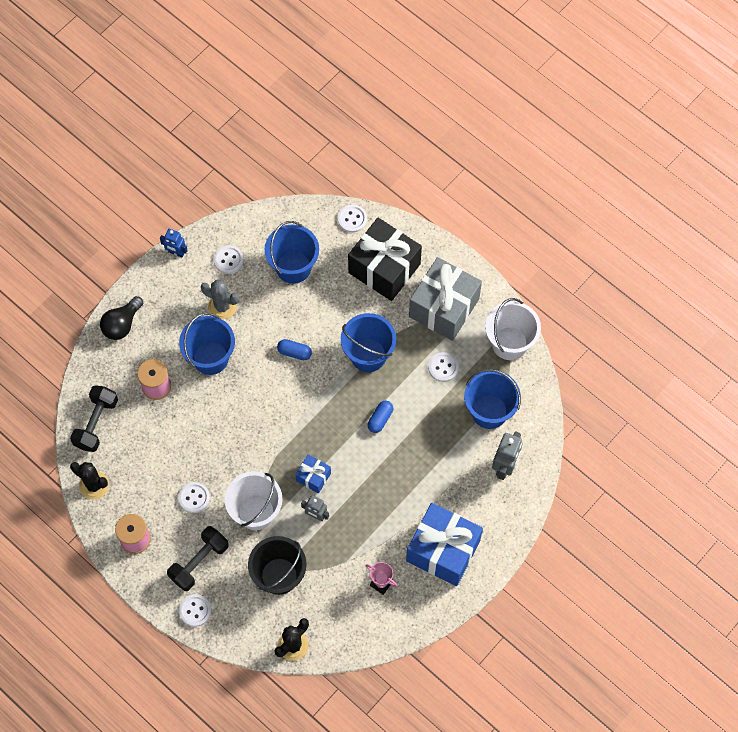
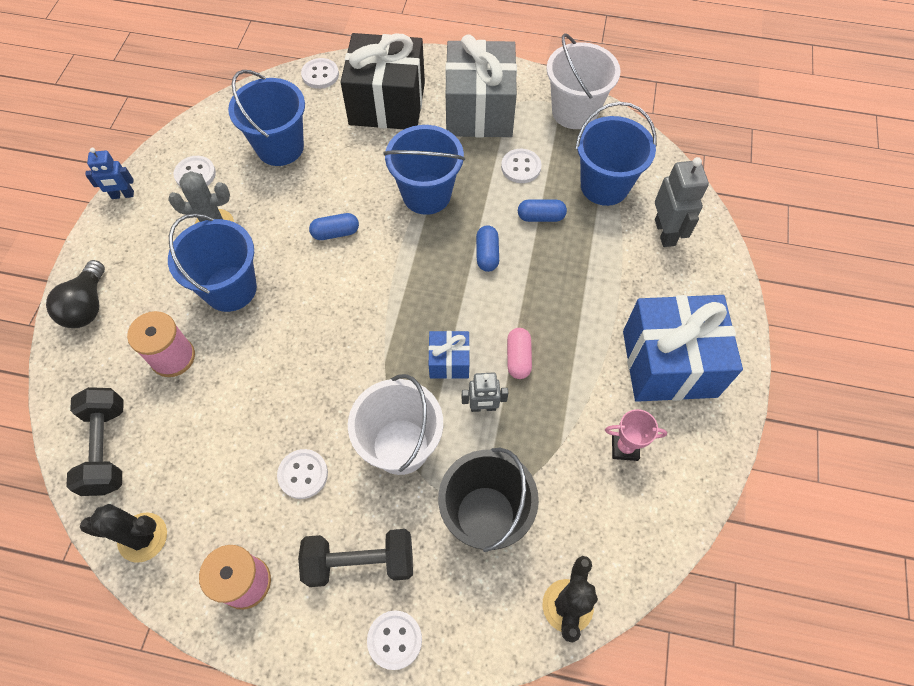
camera: 30 degrees left, 5 degrees down
(199, 562) = (360, 562): black dumbbell -> black dumbbell turned 75 degrees clockwise
(355, 497) = (518, 358): none -> pink capsule
(431, 411) = (541, 217): none -> blue capsule

